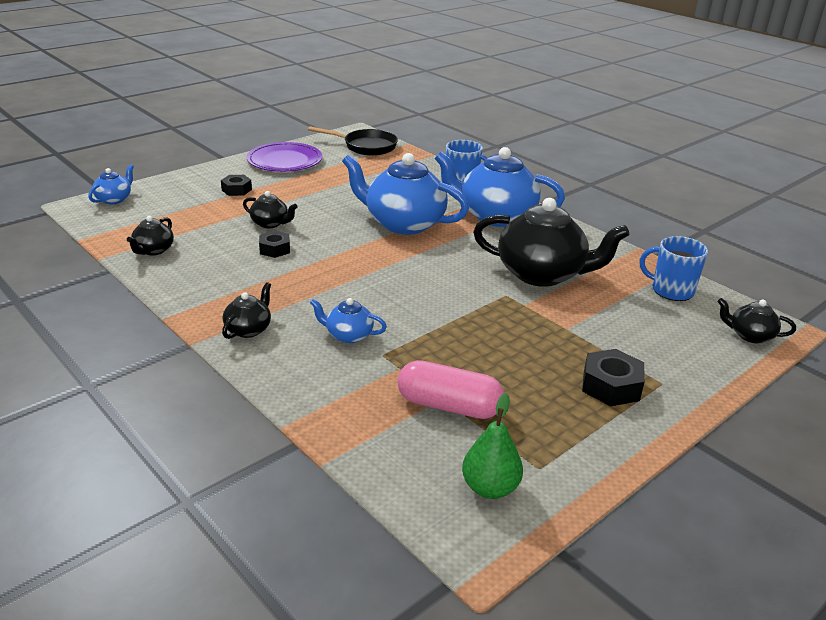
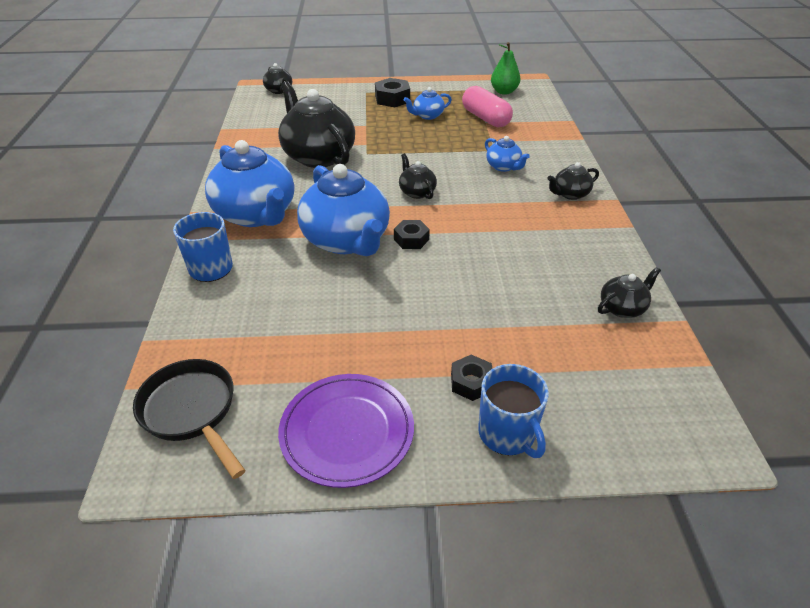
camera: 140 degrees left, 10 degrees up
(114, 199) = (656, 442): blue teapot -> blue teapot (427, 116)
(270, 224) = (475, 296): black teapot -> black teapot (416, 192)
(275, 249) = (497, 259): black nut -> black nut (411, 239)
(671, 290) = (263, 119): blue mug -> blue mug (507, 434)

